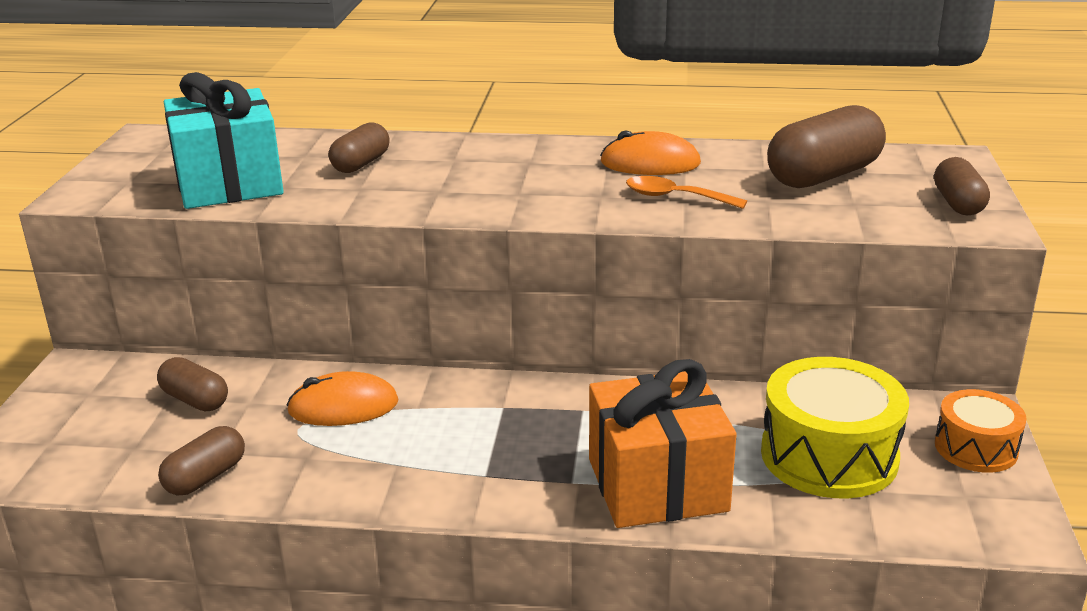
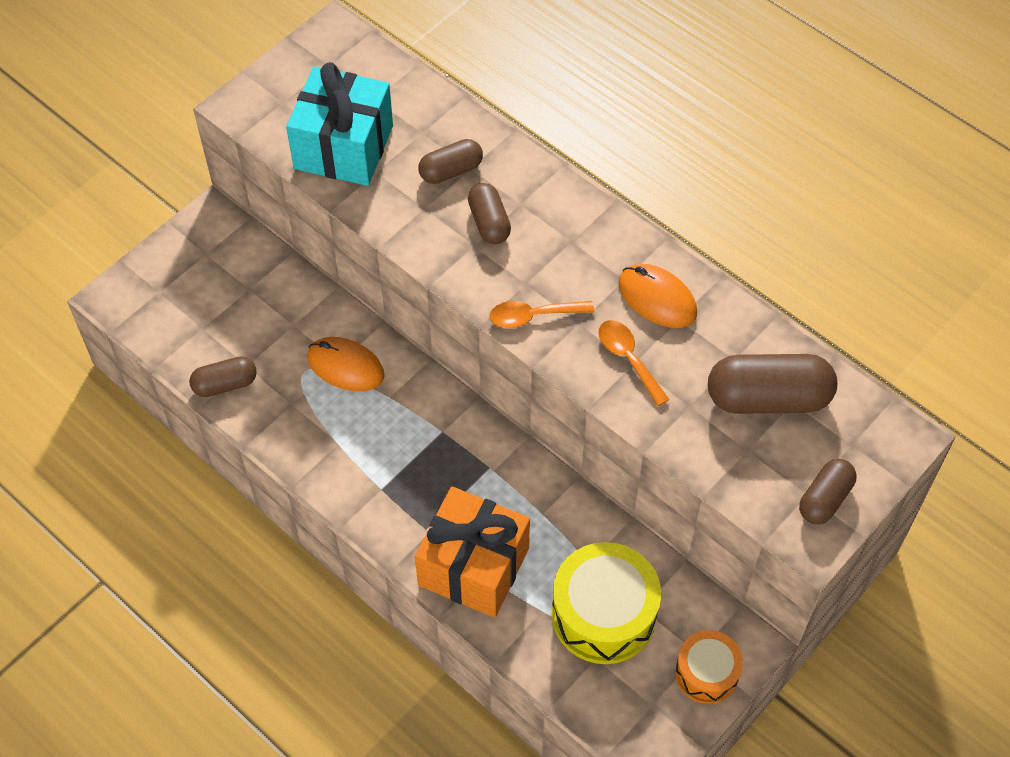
camera: 35 degrees right, 30 degrees up
(195, 400) = (263, 301): brown capsule -> brown capsule (489, 222)
(553, 206) = (533, 316): none -> orange spoon

